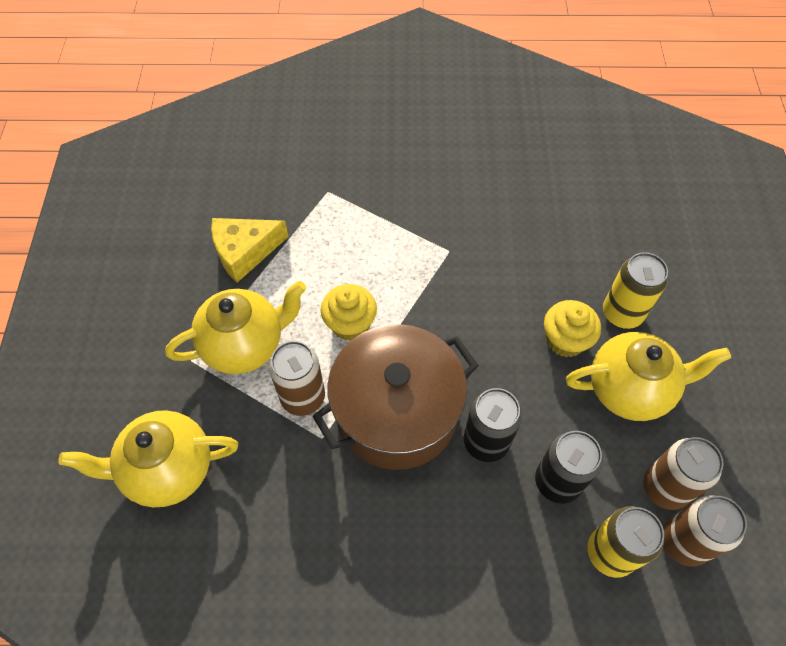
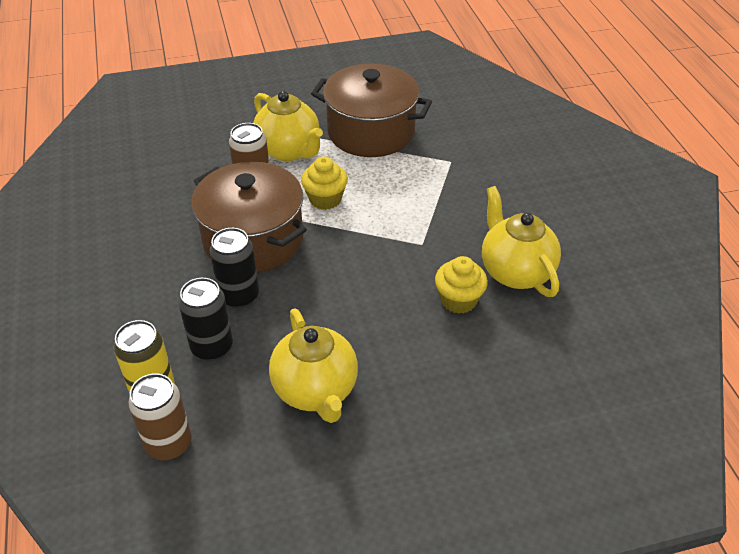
camera: 75 degrees right, 15 degrees down
(168, 469) = (184, 140): yellow teapot -> yellow teapot (515, 272)
(244, 251) = (371, 132): yellow cheese -> brown pot
(565, 340) = (354, 336): yellow cupcake -> yellow cupcake (458, 300)
(622, 313) = (400, 376): yellow can -> none
(665, 488) = (219, 426): brown can -> none

